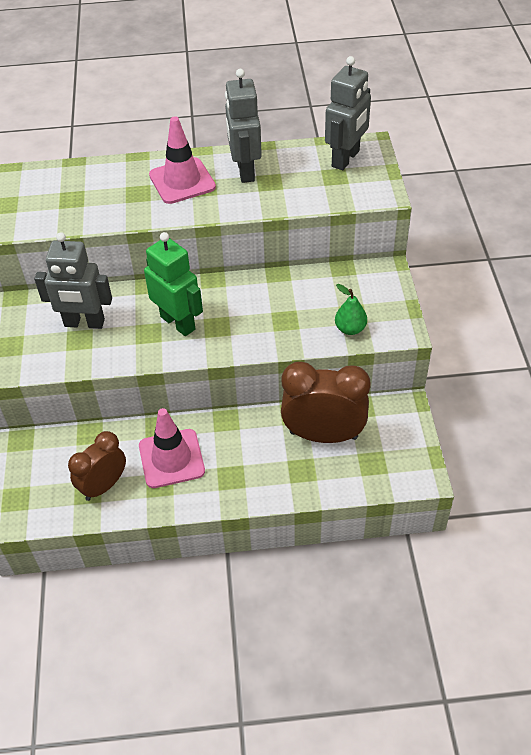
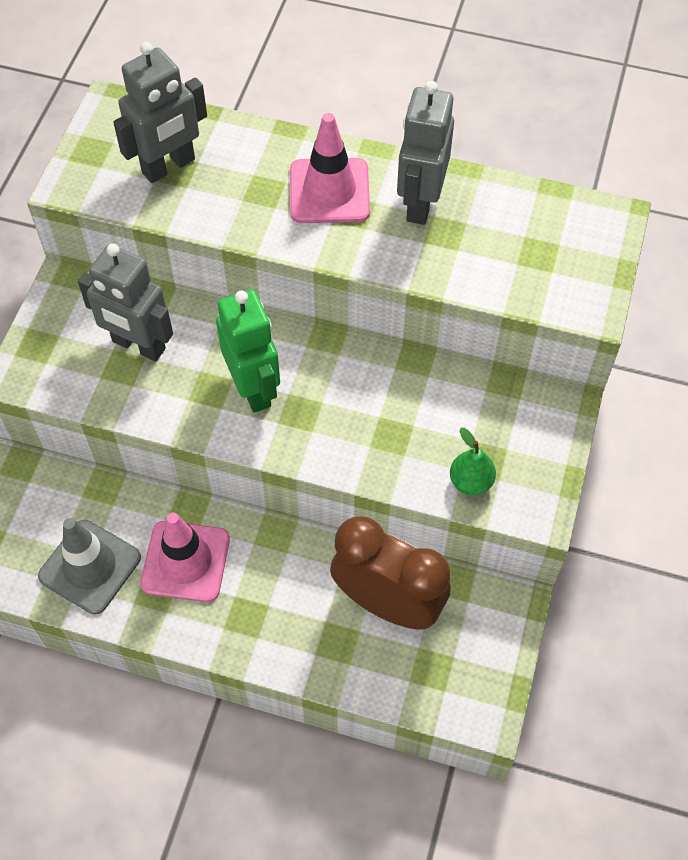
camera: 20 degrees right, 10 degrees up
(104, 486) = (90, 567): brown clock -> grey traffic cone
(346, 159) = (568, 230): grey robot -> grey robot (169, 166)

